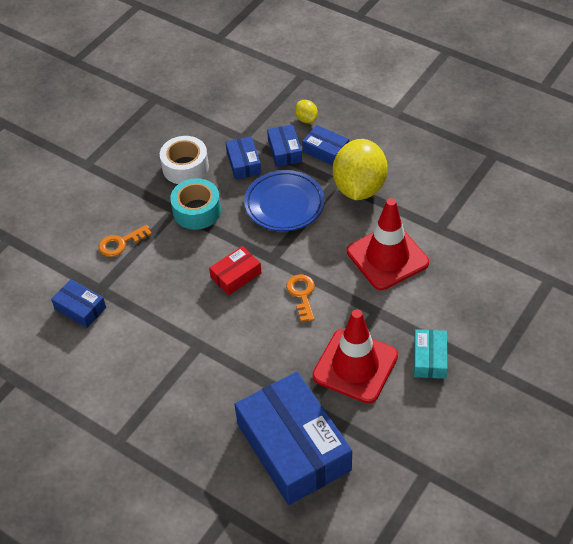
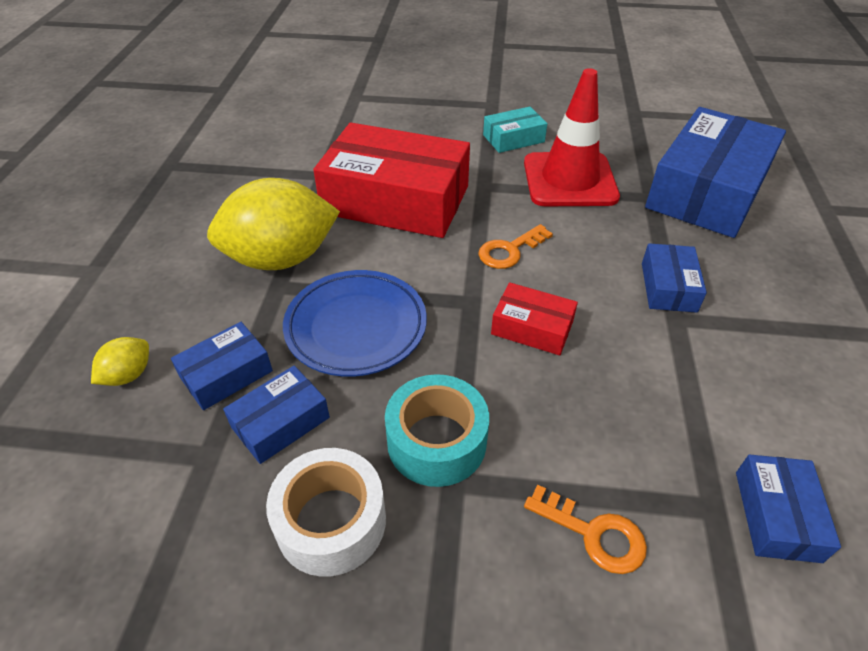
camera: 120 degrees left, 5 degrees down
(325, 151) = (210, 321): blue box -> blue box (668, 287)
(387, 257) = (396, 200): red traffic cone -> red box

